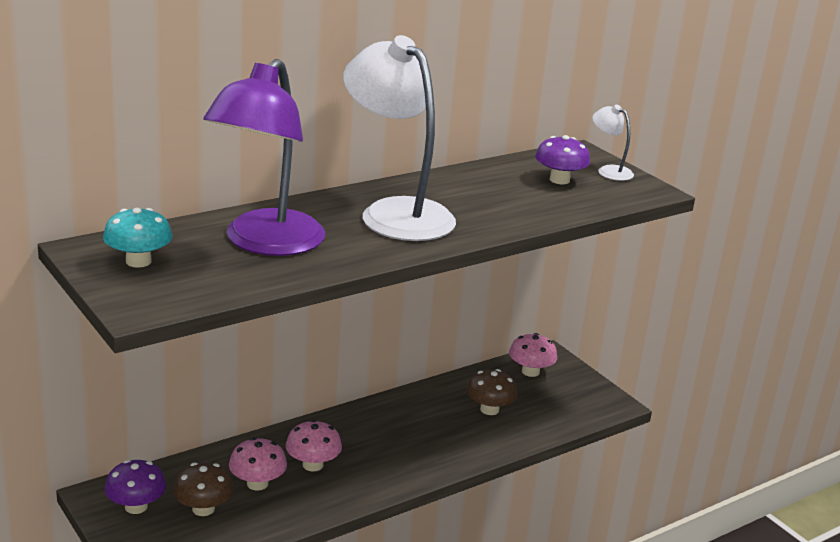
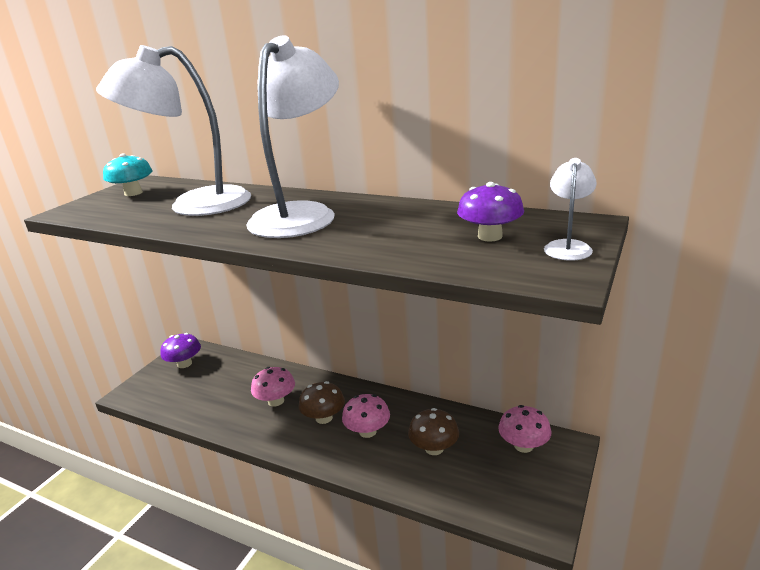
camera: 65 degrees right, 0 degrees up
(203, 509) = (197, 385): brown mushroom -> brown mushroom (324, 418)
(257, 483) = (237, 390): pink mushroom -> pink mushroom (367, 431)
(265, 243) = (194, 205): purple lamp -> white lamp

